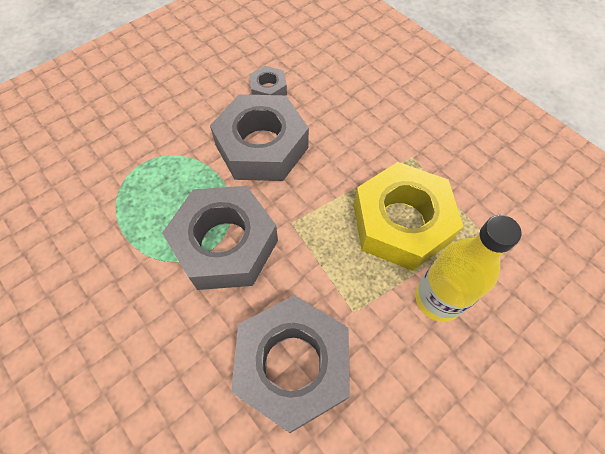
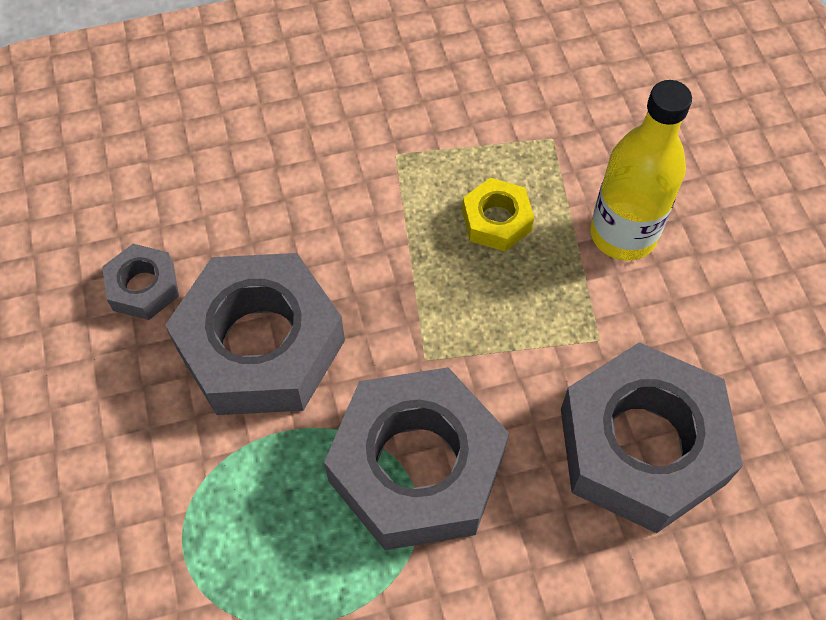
camera: 65 degrees left, 0 degrees up
(401, 223) = (496, 220): yellow nut -> yellow nut, size x0.46

